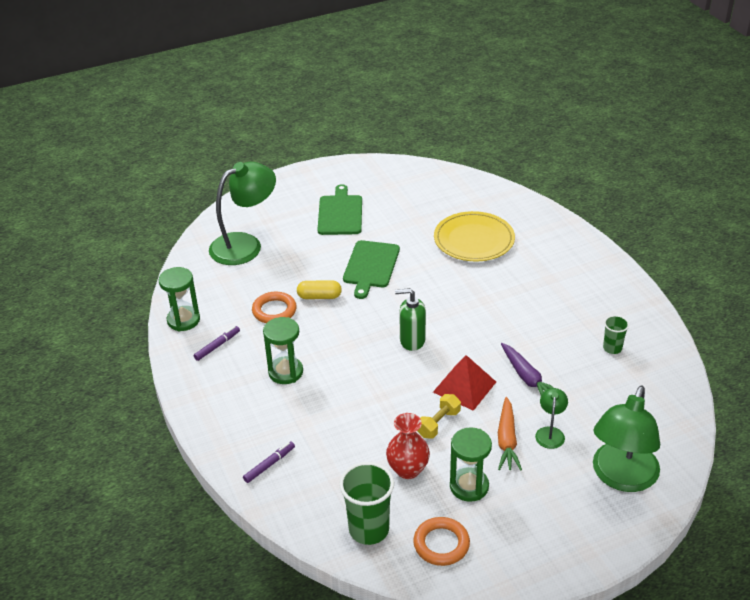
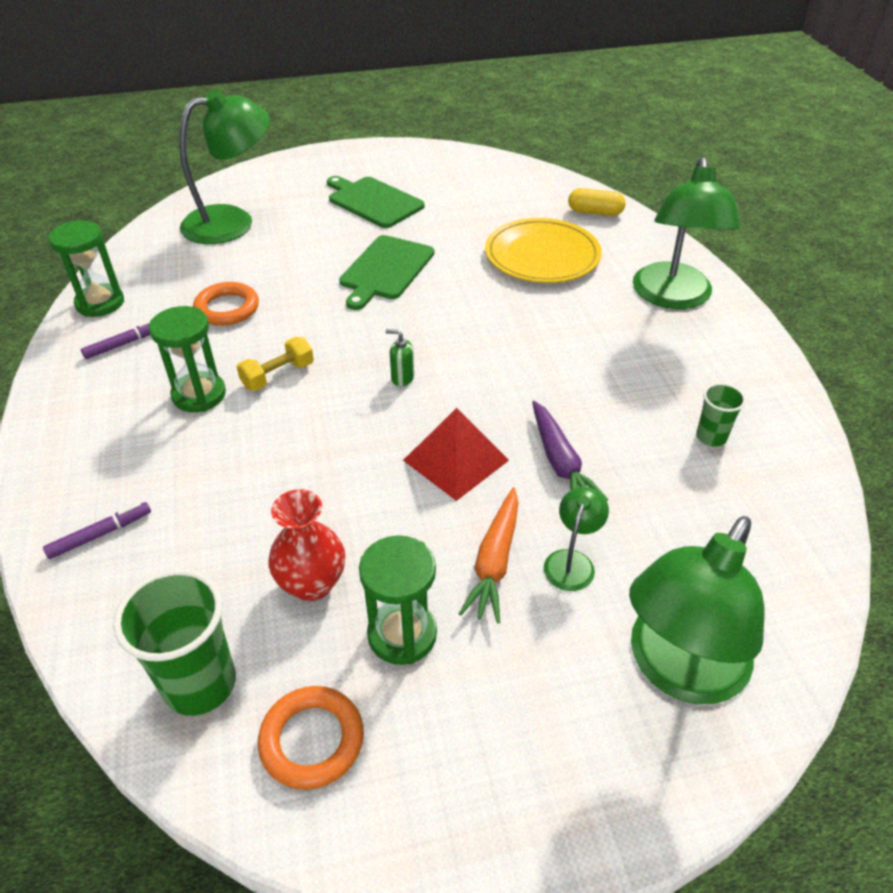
camera: 10 degrees right, 5 degrees up
(319, 296) = (297, 299): yellow capsule -> yellow capsule (595, 212)
(340, 213) = (373, 201): green cutting board -> green cutting board turned 60 degrees counterclockwise
(412, 341) = (402, 378): green soap dispenser -> green soap dispenser, size x0.57
(438, 423) = (392, 513): yellow dumbbell -> yellow dumbbell (278, 375)
(568, 258) = (672, 297): none -> green lamp

